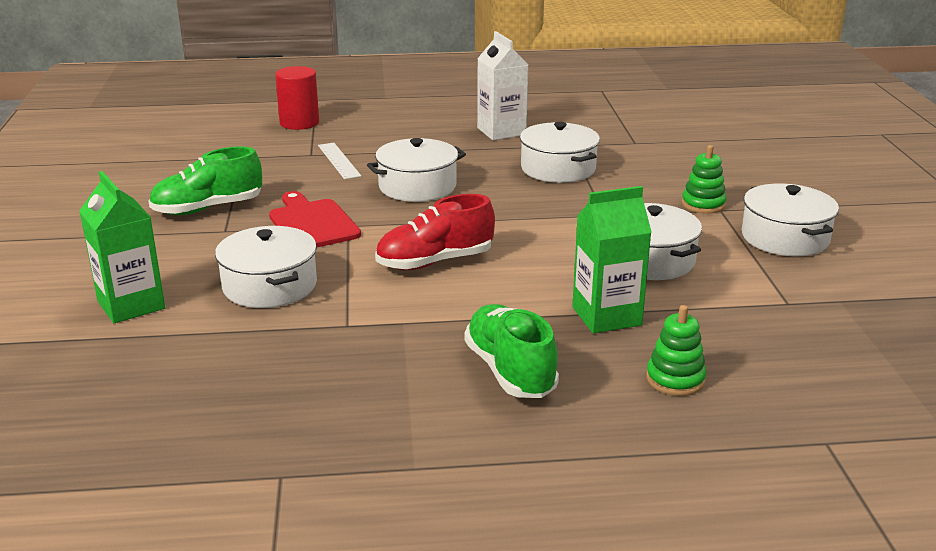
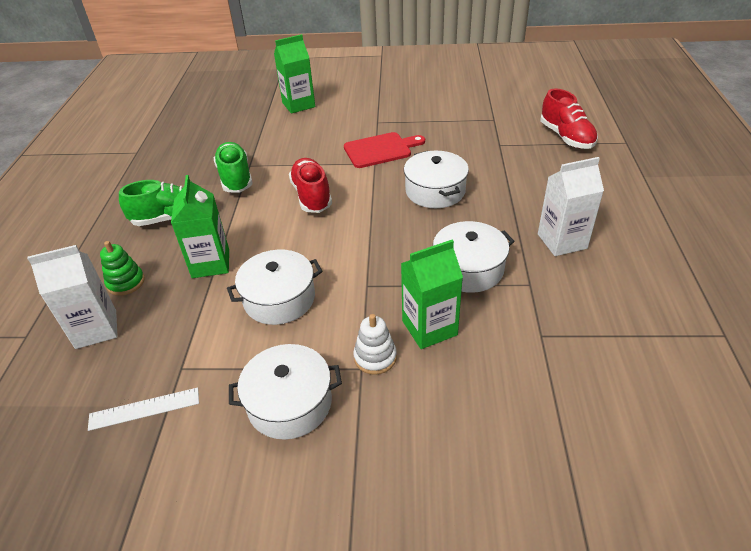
camera: 100 degrees right, 15 degrees up
(208, 208) = (409, 114): green shoe -> green shoe (235, 178)
(269, 286) = (303, 140): white pot -> none
(299, 123) = (566, 137): red cylinder -> red shoe
(338, 160) = (487, 156): white ruler -> white ruler (144, 409)
(651, 183) = (429, 328): none -> green carton
(703, 204) = (375, 357): green stacking toy -> white stacking toy
(773, 380) = (96, 329): none -> white carton

